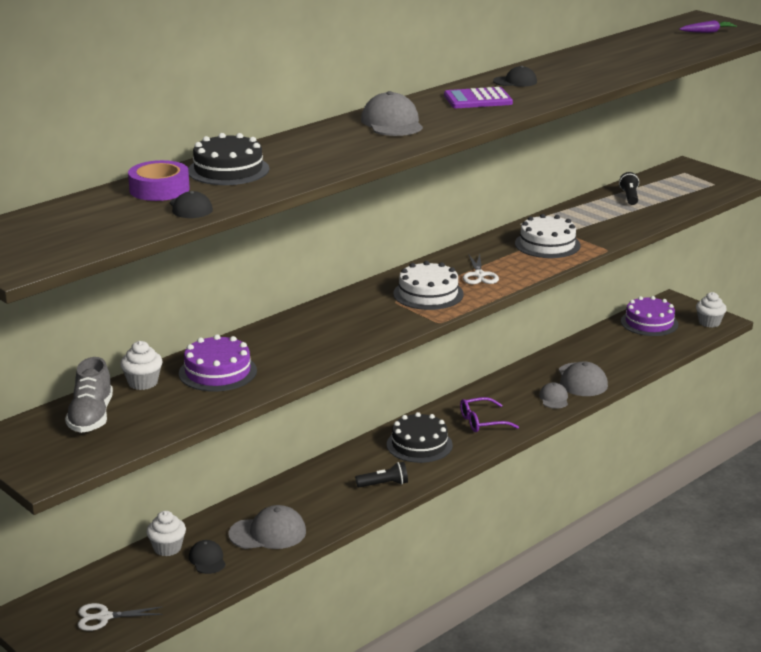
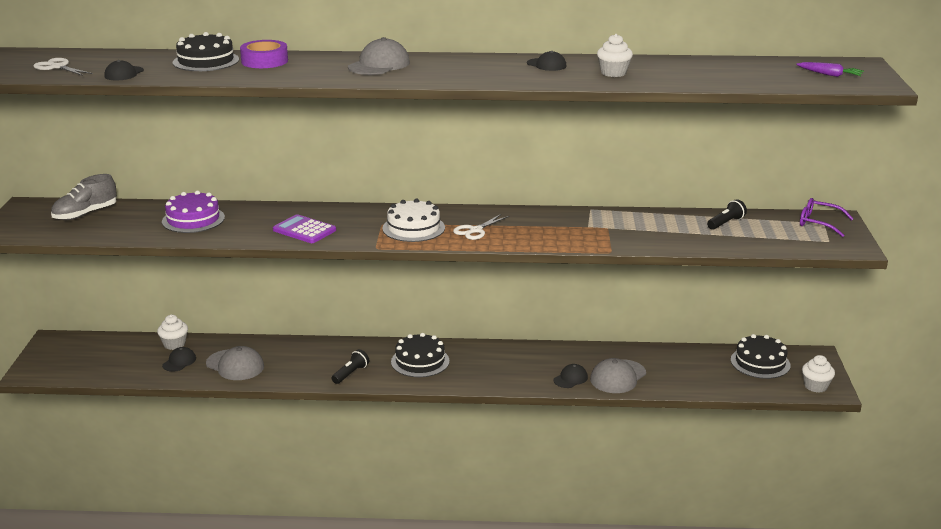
camera: 45 degrees right, 0 degrees up
(104, 617) = (80, 363): white scissors -> white scissors (57, 67)
(143, 383) = (147, 208): white cupcake -> white cupcake (613, 73)
(159, 189) = (142, 59): purple tape -> purple tape (264, 61)
(384, 484) = (351, 373): black flashlight -> black flashlight turned 90 degrees counterclockwise
(478, 99) = (481, 68): purple calculator -> purple calculator (304, 230)
(482, 422) = (489, 368): purple glasses -> purple glasses (818, 223)
(547, 244) = (574, 230): white cake -> none
(554, 398) = (570, 378): grey cap -> black cap
(649, 323) = (760, 362): purple cake -> black cake

